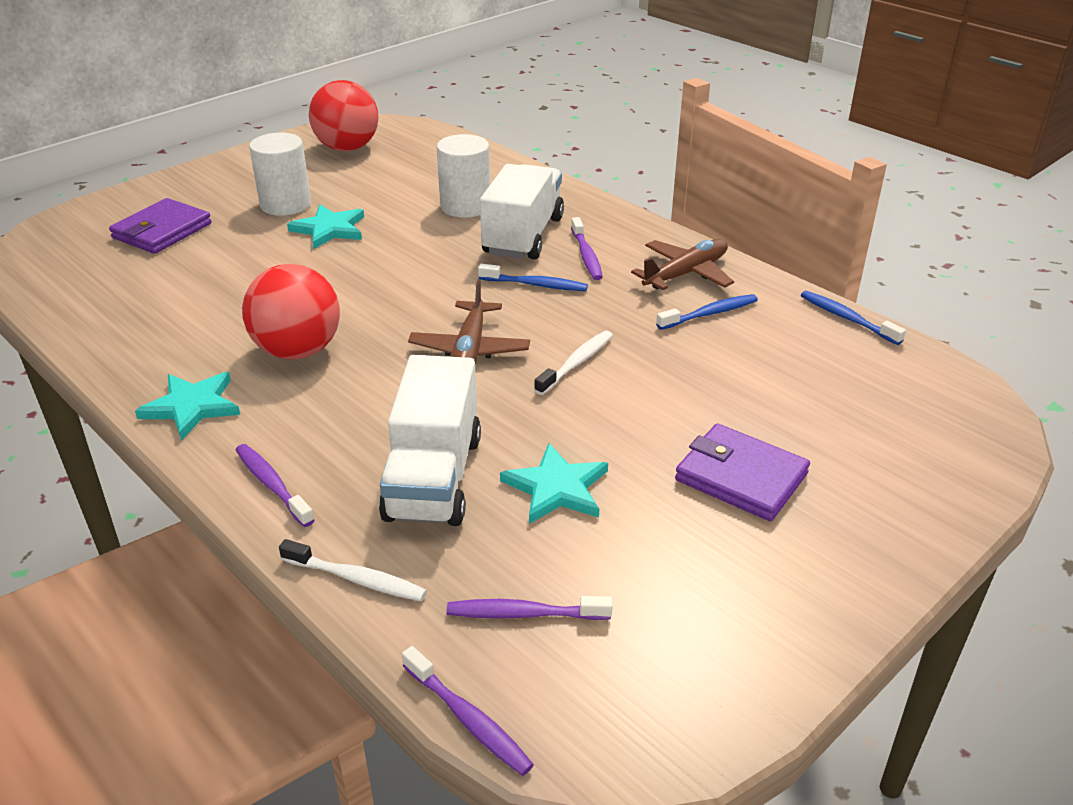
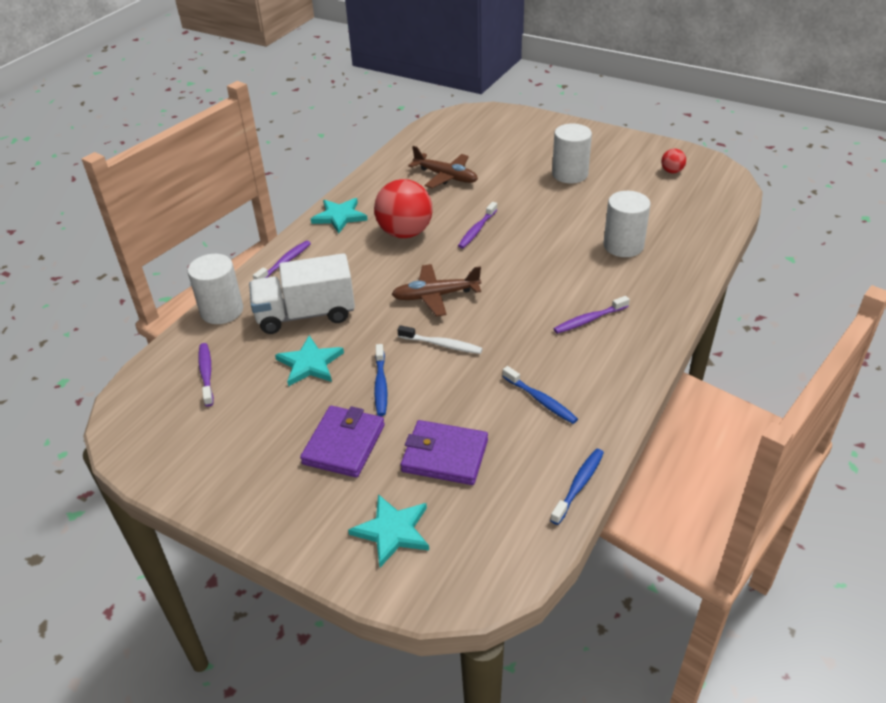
camera: 75 degrees right, 5 degrees up
(162, 231) = (506, 145): purple wallet -> purple wallet (445, 456)
(329, 229) = (549, 200): turquoise star -> turquoise star (392, 531)
(347, 148) = (672, 171): red ball -> red ball, size x0.45
(357, 579) = (222, 311): white toothbrush -> white cylinder
(468, 719) = (136, 371): purple toothbrush -> purple toothbrush (477, 230)
(523, 236) = (598, 283): white truck -> none
(535, 285) = (531, 304): blue toothbrush -> blue toothbrush (380, 385)
(685, 274) = (594, 377): brown plane -> brown plane (445, 176)

